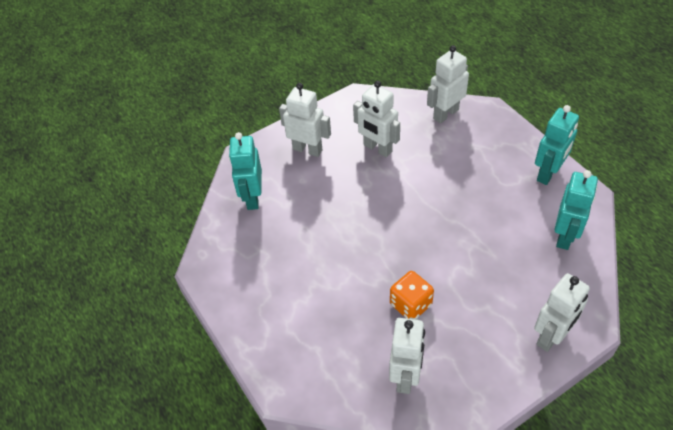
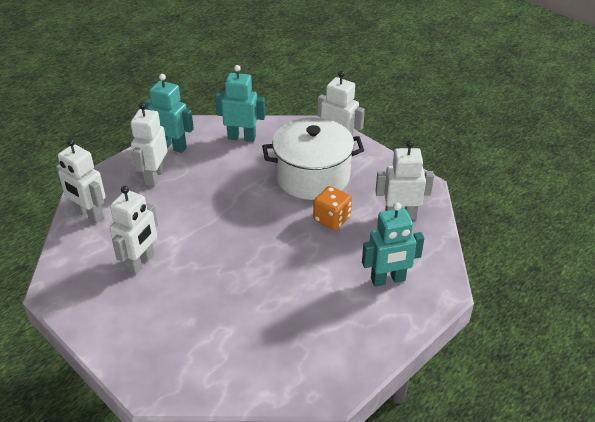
camera: 105 degrees left, 10 degrees down
(252, 198) = (222, 364): turquoise robot -> turquoise robot (388, 280)
(307, 149) = (141, 325): white robot -> white robot (154, 177)
(486, 297) = (312, 176): none -> white pot

